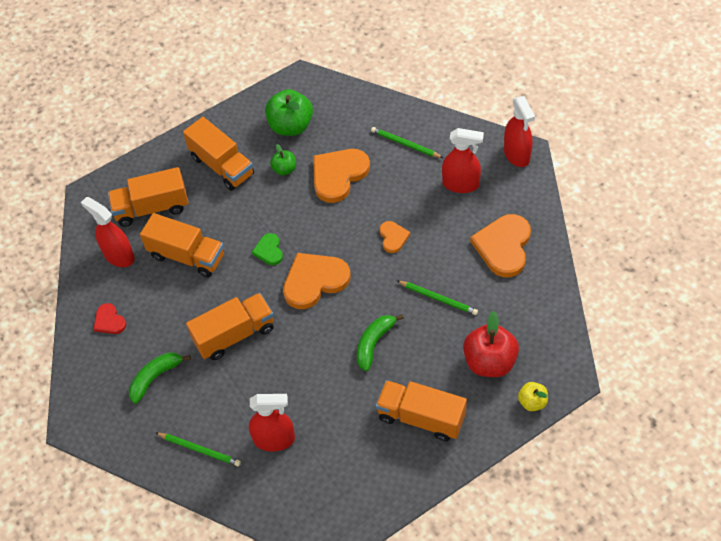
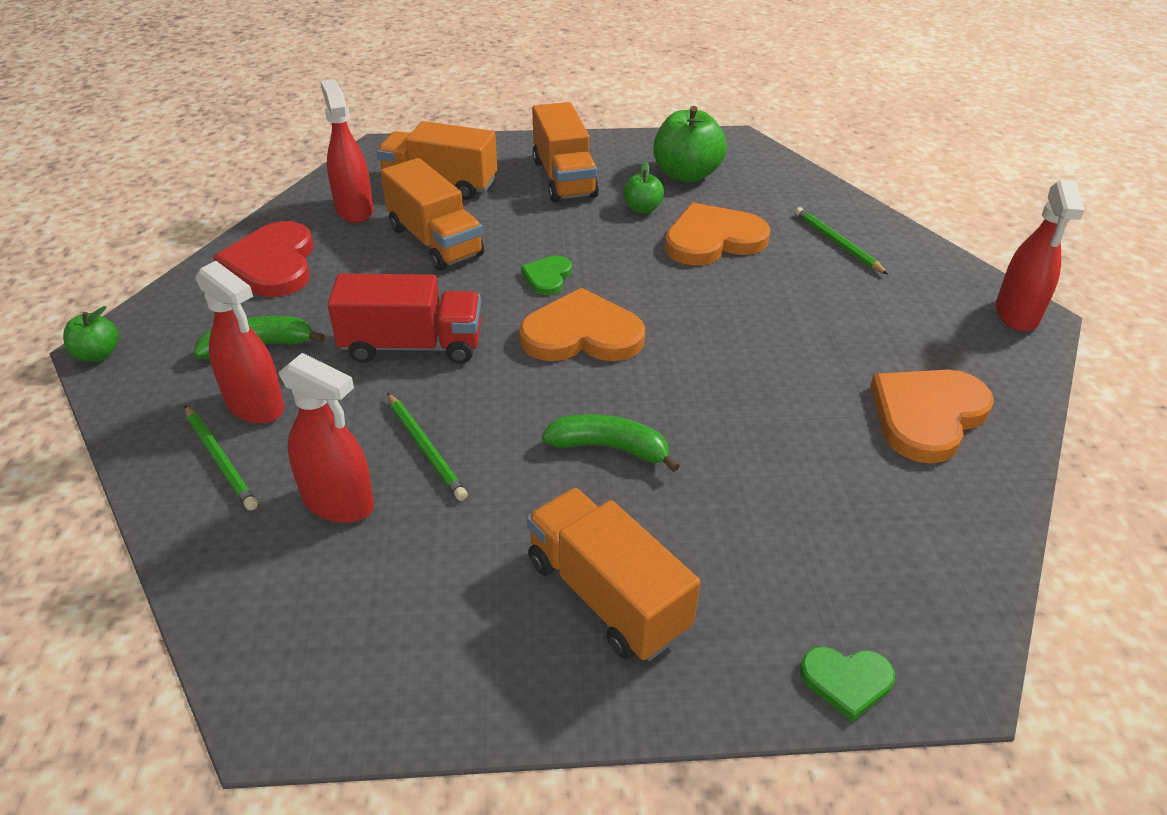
camera: 25 degrees right, 15 degrees down
(75, 429) = (98, 354): none -> green apple
(109, 321) = (272, 264): red heart -> red heart, size x1.93
(234, 335) = (412, 346): orange truck -> red truck
(374, 343) = (610, 448): green banana -> green banana turned 45 degrees clockwise
(393, 237) = (743, 333): orange heart -> none
(438, 298) = (764, 436): green pencil -> green pencil (426, 448)
(461, 184) = (898, 314): red spray bottle -> red spray bottle (255, 406)
(489, 362) = (798, 569): red apple -> none
(532, 402) = (846, 681): yellow apple -> green heart

